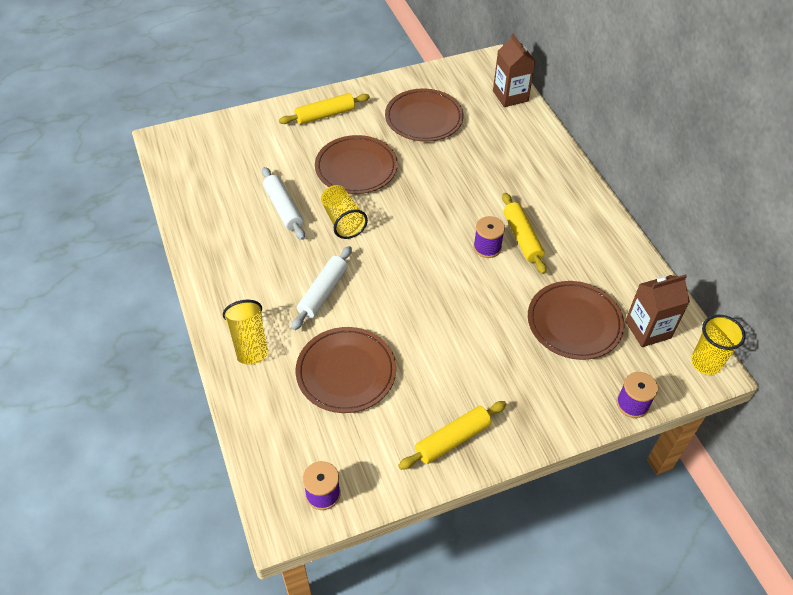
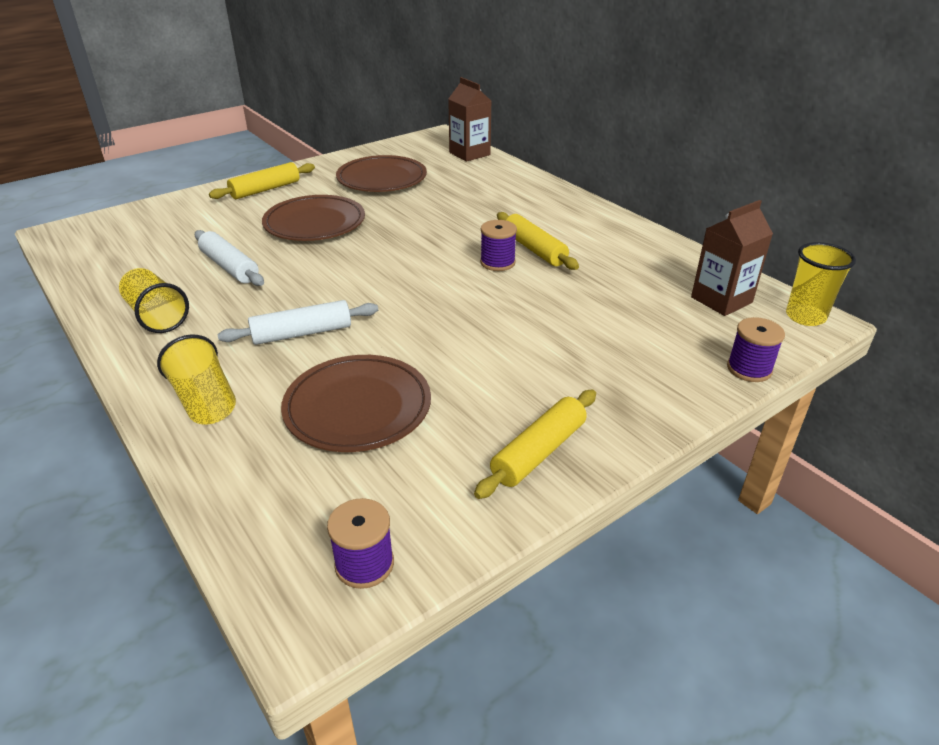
camera: 15 degrees left, 15 degrees down
(323, 292) = (302, 333): white rolling pin -> white rolling pin turned 60 degrees clockwise
(342, 221) = (310, 267): yellow cup -> yellow cup (156, 316)
(574, 323) = (634, 308): brown plate -> none

